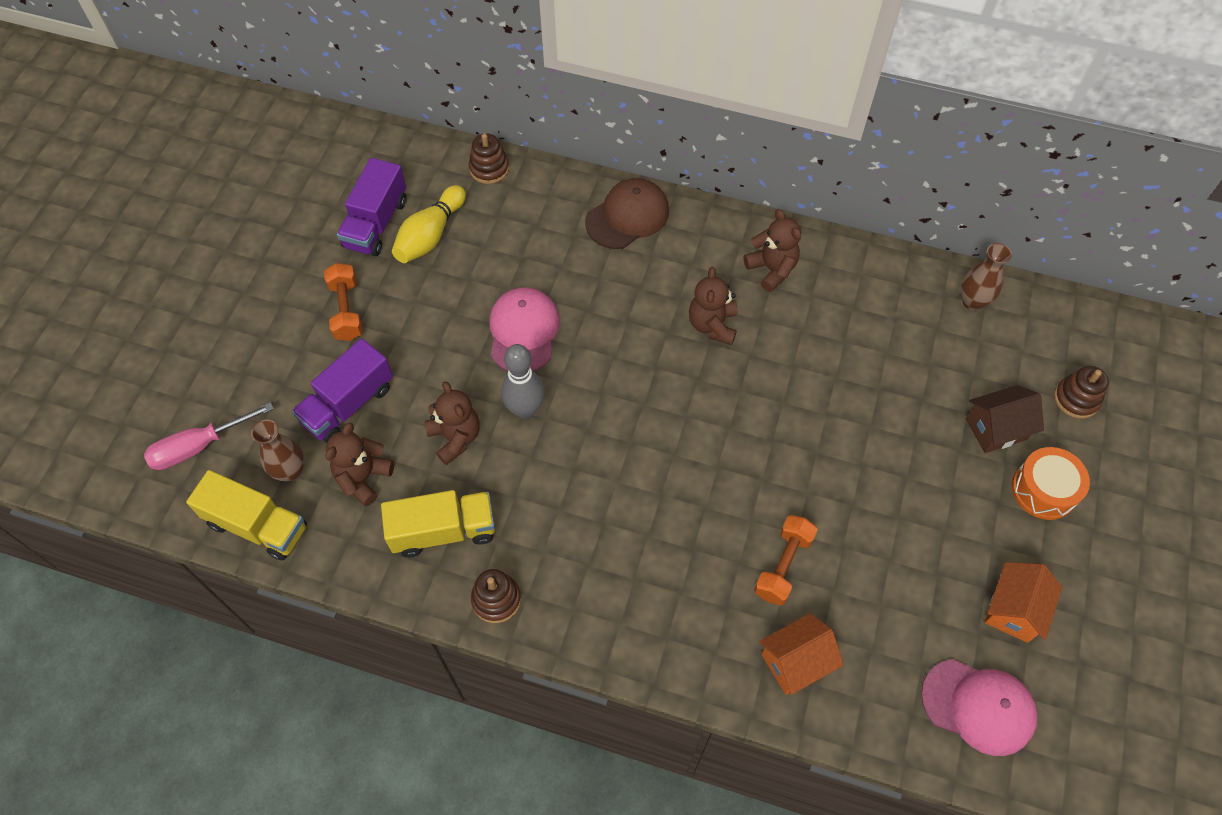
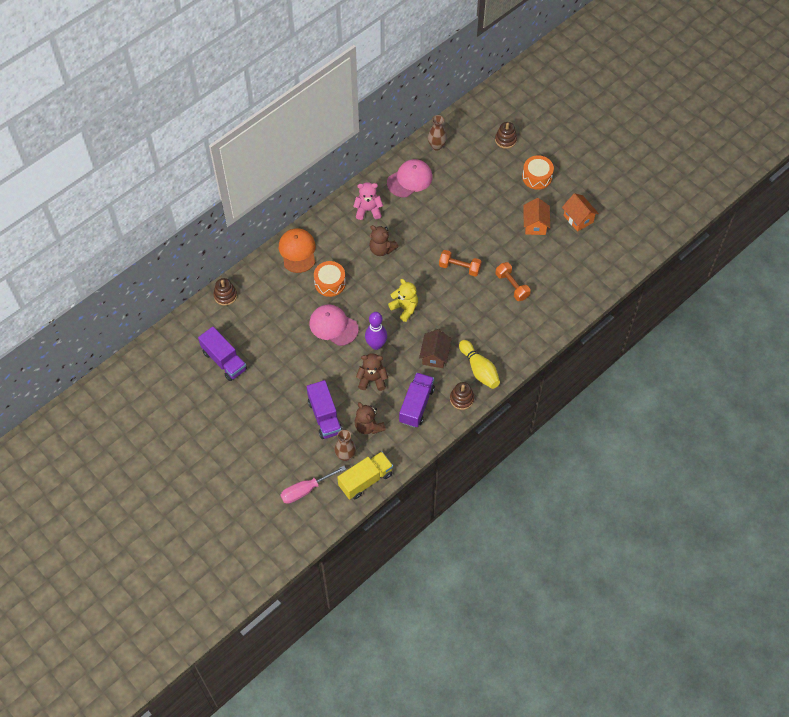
camera: 60 degrees left, 0 degrees up
(199, 446) = (306, 490): pink screwdriver -> pink screwdriver turned 60 degrees clockwise
(346, 310) = (269, 395): orange dumbbell -> orange dumbbell (459, 267)
(430, 235) = (249, 340): yellow bowling pin -> yellow bowling pin (479, 369)
(443, 531) = (416, 405): yellow truck -> purple truck
(525, 410) = (376, 345): grey bowling pin -> purple bowling pin
(599, 287) = (330, 283): none -> orange drum
(622, 416) = (404, 308): none -> yellow teddy bear
(627, 216) = (297, 251): brown cap -> orange cap
(771, 269) = (368, 210): brown teddy bear -> pink teddy bear
(795, 662) = (554, 304): orange house -> orange house (535, 225)
(978, 706) = (607, 253): pink cap -> pink cap (409, 179)
(996, 429) = (500, 176): brown house -> brown house (435, 355)

